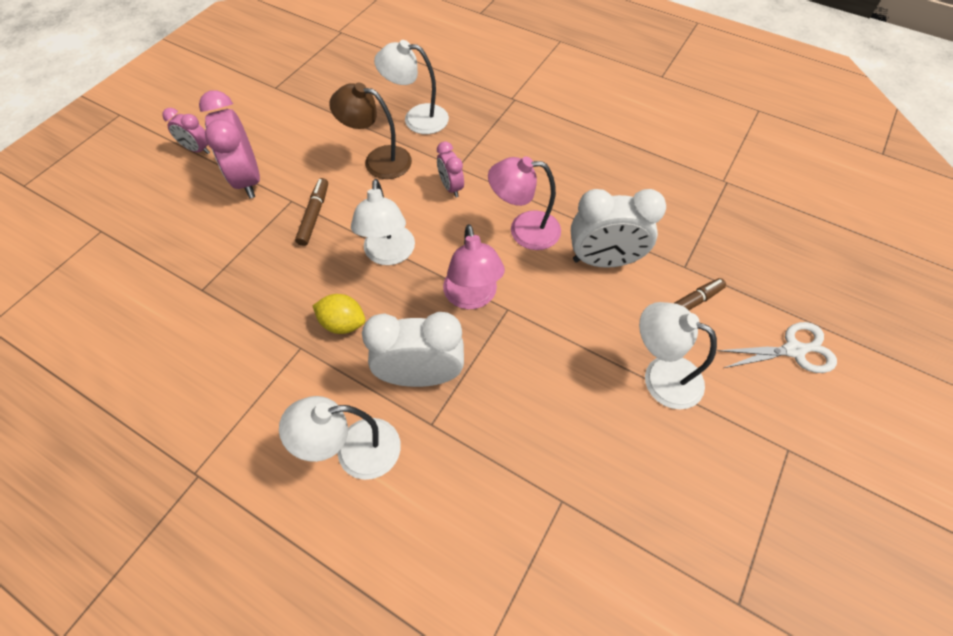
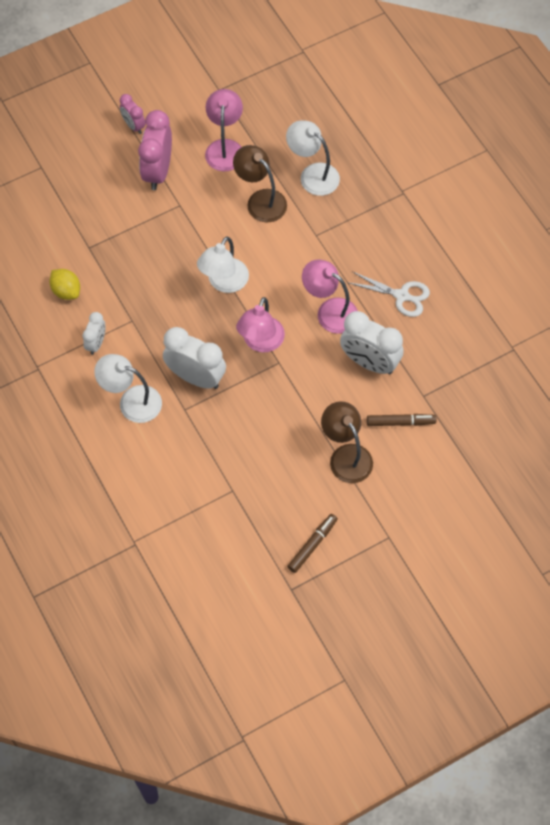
camera: 30 degrees right, 5 degrees up
(266, 399) = (96, 343): none -> white clock
(311, 131) = (225, 148): none -> pink lamp
(314, 215) = (189, 225): brown marker -> brown marker (312, 545)
(343, 323) = (167, 318): yellow lemon -> yellow lemon (66, 291)
(451, 187) = (300, 250): pink clock -> none
(661, 376) = (346, 456): white lamp -> brown lamp
(794, 350) = (448, 487): white scissors -> white scissors (402, 296)

